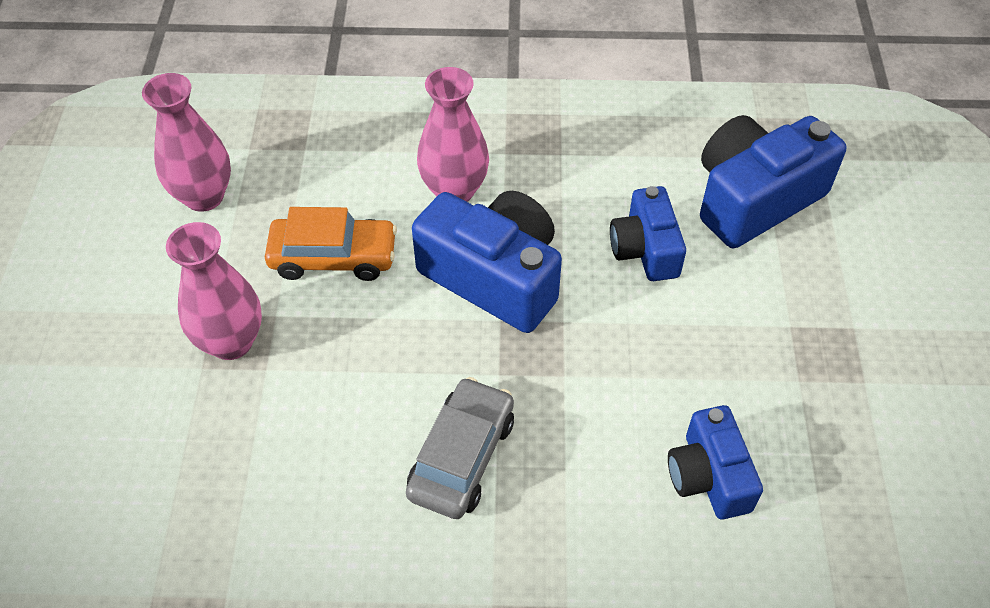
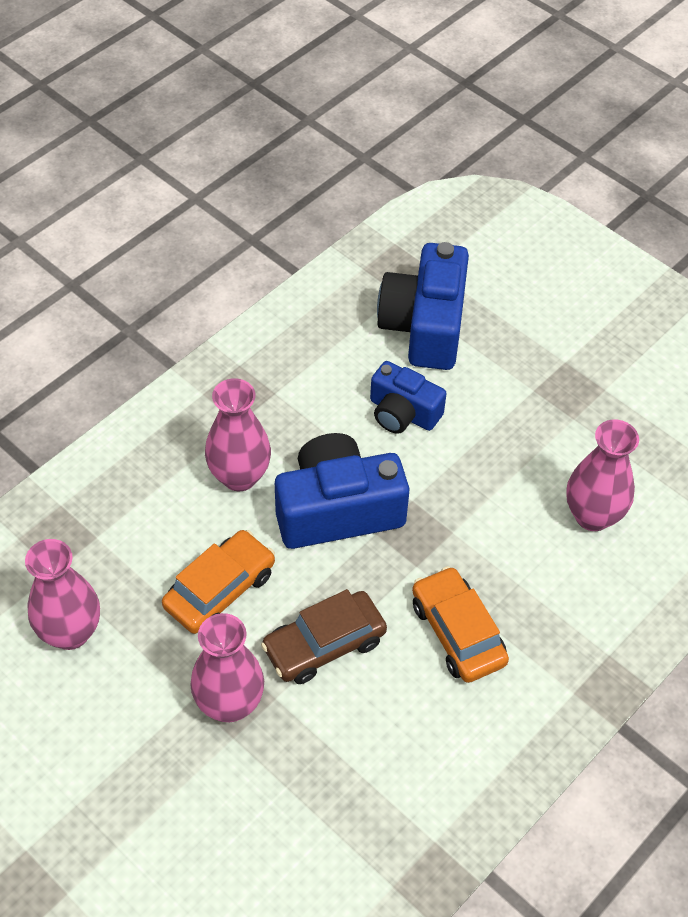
camera: 50 degrees left, 0 degrees up
(350, 365) = (324, 645): none -> brown car
(461, 456) = (457, 632): grey car -> orange car
(709, 476) = (592, 516): blue camera -> pink vase

